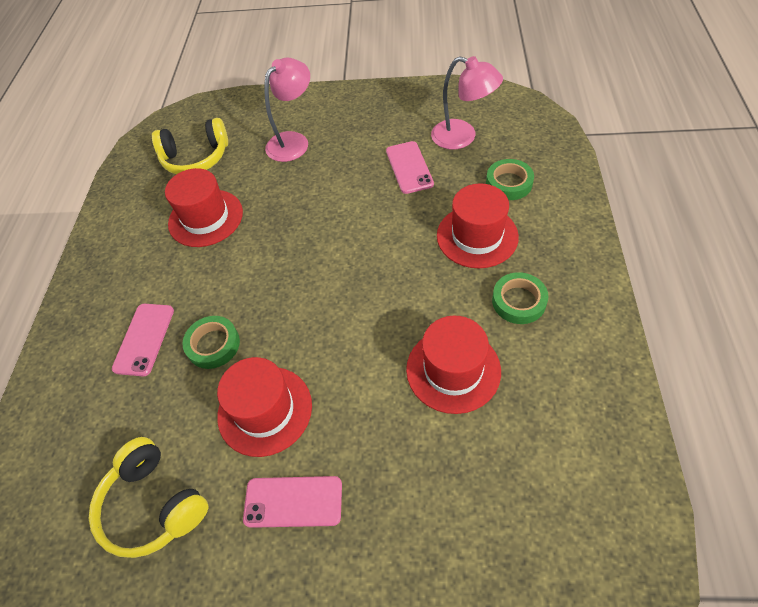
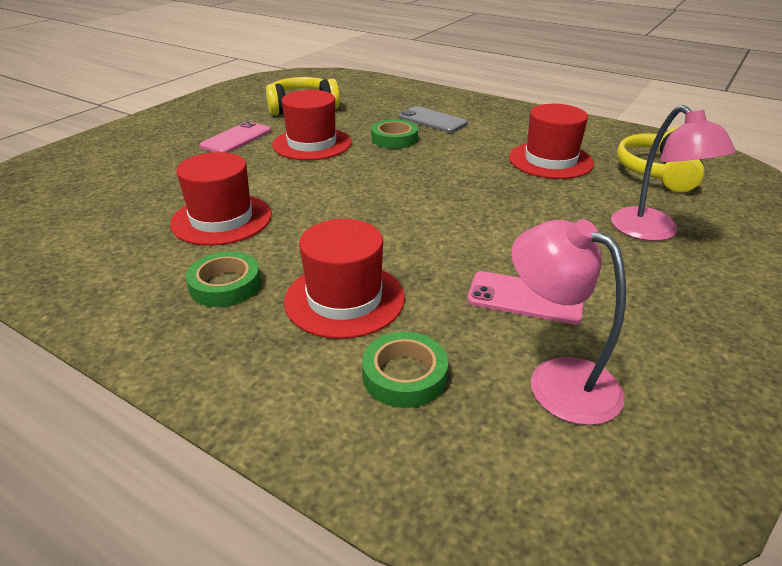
camera: 115 degrees right, 20 degrees down
(144, 339) = (432, 120): pink phone -> grey phone
(462, 137) = (558, 380): pink lamp -> pink lamp turned 75 degrees clockwise

